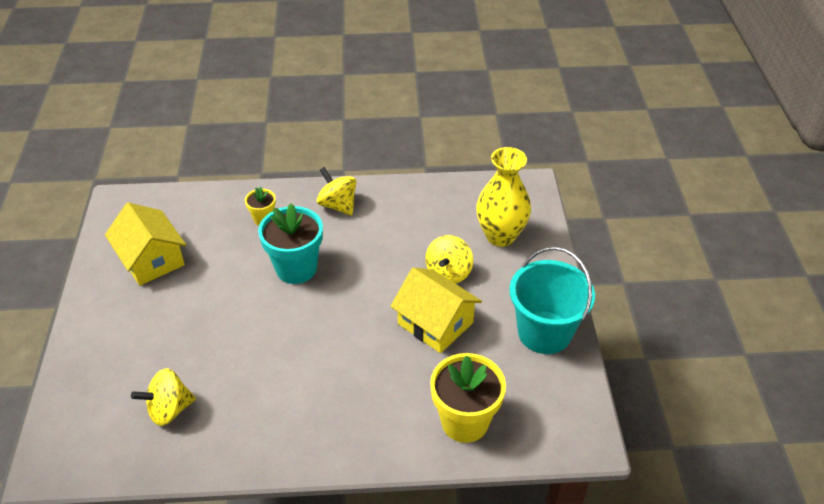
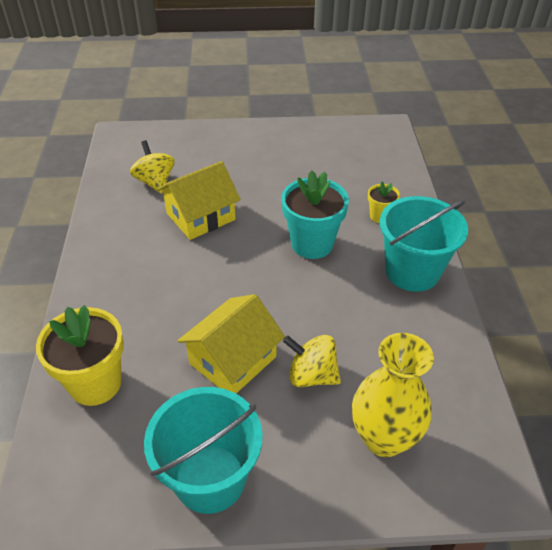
camera: 90 degrees right, 0 degrees up
(151, 259) = (318, 154): yellow house -> yellow house (201, 216)
(338, 205) = (412, 271): yellow spinning top -> turquoise bucket

